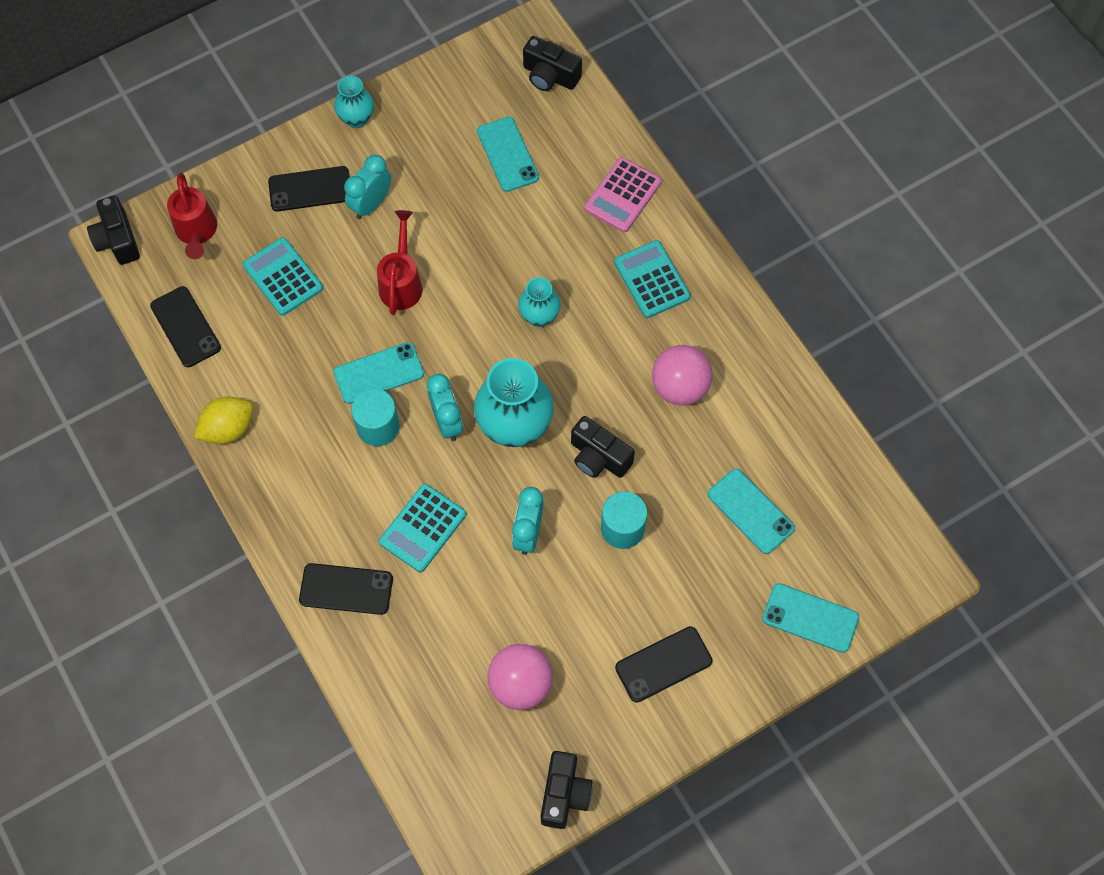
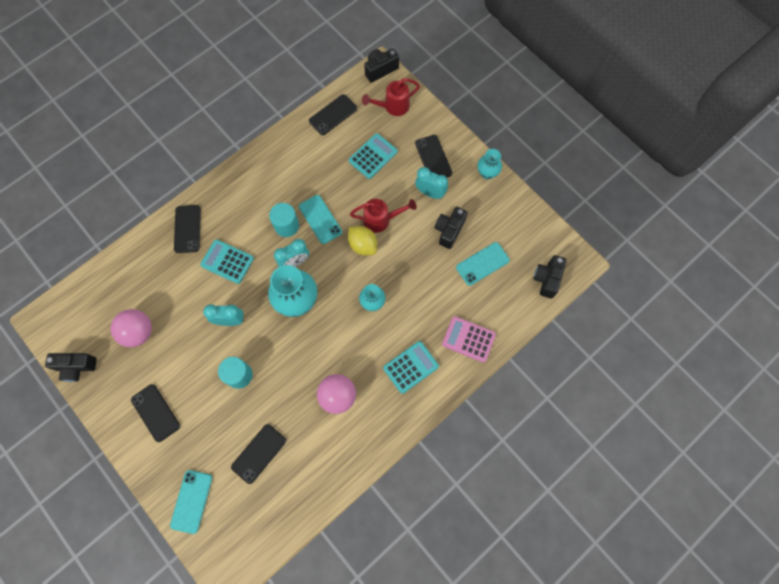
camera: 80 degrees right, 5 degrees up
(228, 429) = (275, 149): yellow lemon -> yellow lemon (363, 245)
(598, 457) = (283, 353): black camera -> black camera (449, 230)
(750, 511) = (259, 453): turquoise phone -> black phone

